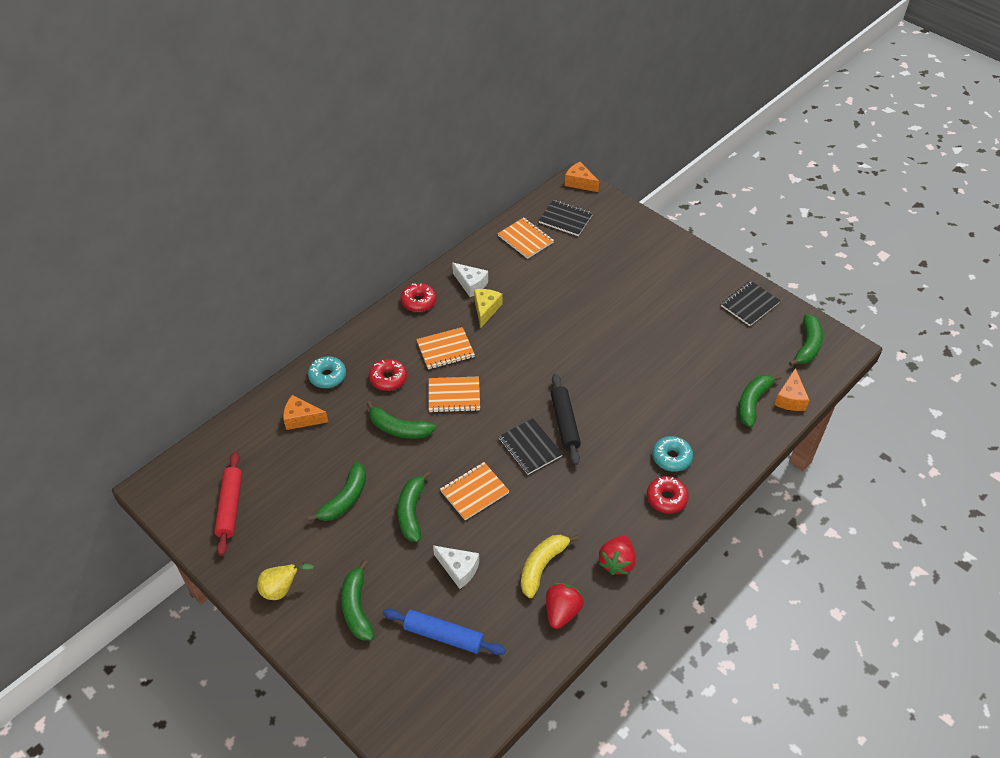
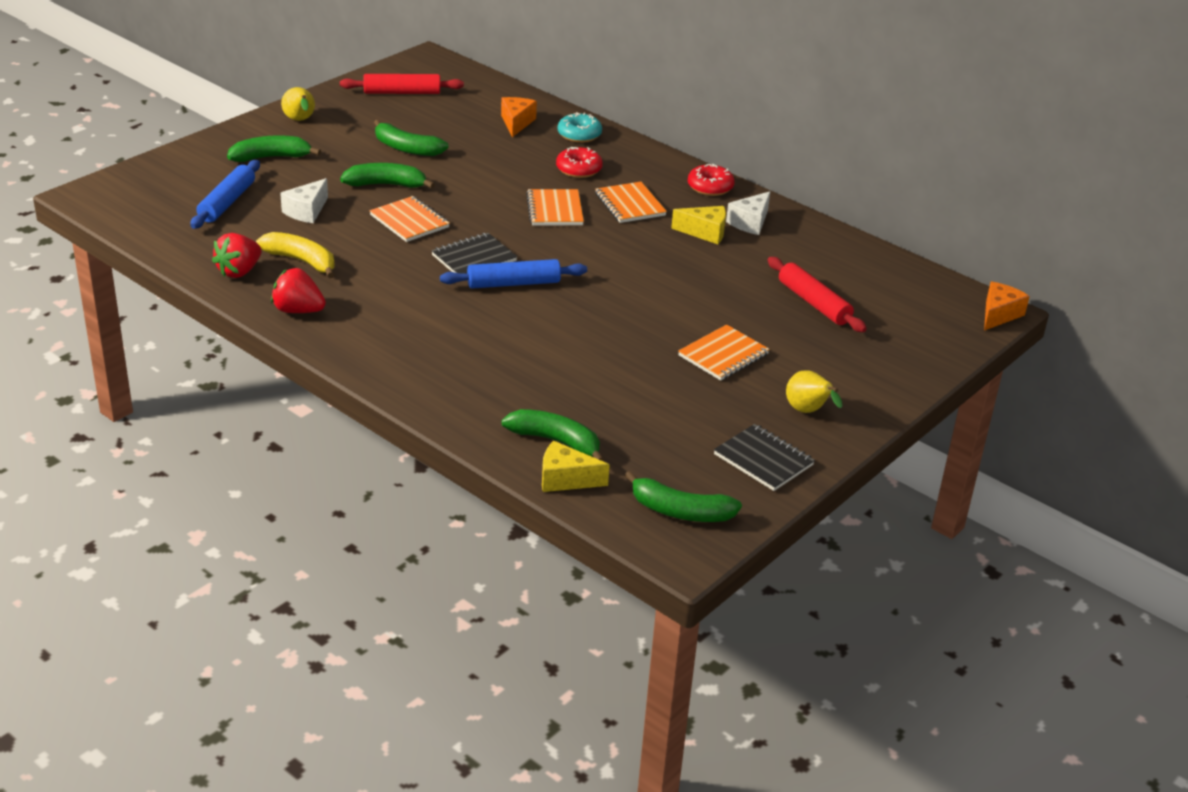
camera: 85 degrees right, 15 degrees down
(399, 428) = (503, 176): green banana -> none
(525, 239) = (852, 264): orange notebook -> orange notebook (723, 355)
(562, 611) = (239, 271): red strawberry -> red strawberry turned 105 degrees clockwise
(565, 219) = (908, 299): black notebook -> none
(565, 423) = (513, 283): black rolling pin -> blue rolling pin
(575, 263) = (813, 303): none -> red rolling pin
(666, 498) = (388, 353): red donut -> none
(671, 457) = (455, 361): turquoise donut -> none
(697, 280) = (808, 411): none -> yellow pear
(790, 398) = (565, 479): orange cheese -> yellow cheese

